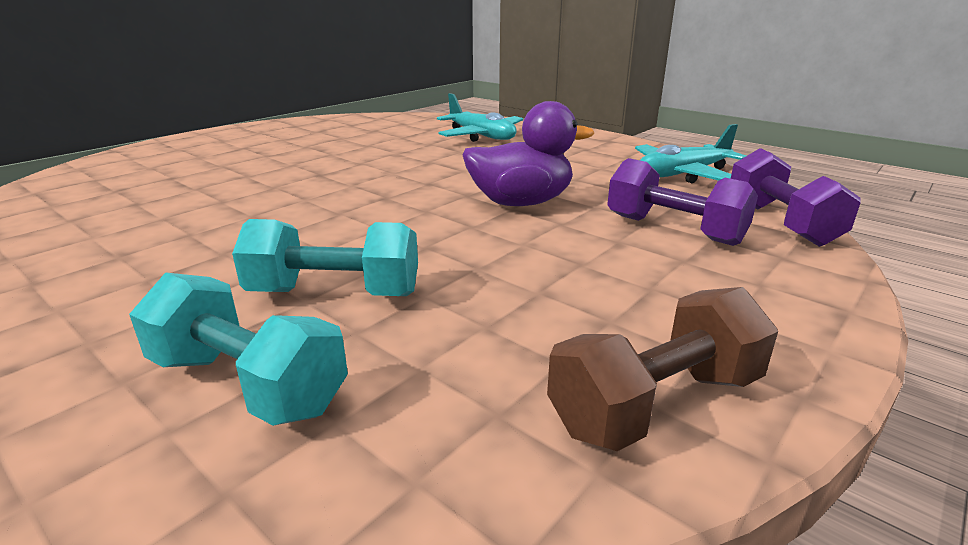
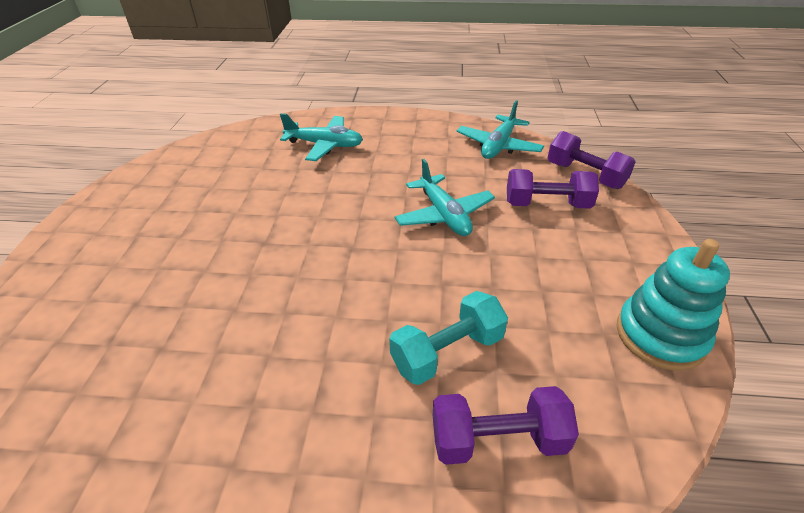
camera: 35 degrees left, 15 degrees up
(248, 384) = (498, 440): turquoise dumbbell -> purple dumbbell
(521, 203) = (444, 215): purple duck -> turquoise plane
(656, 403) = (660, 335): brown dumbbell -> turquoise stacking toy

